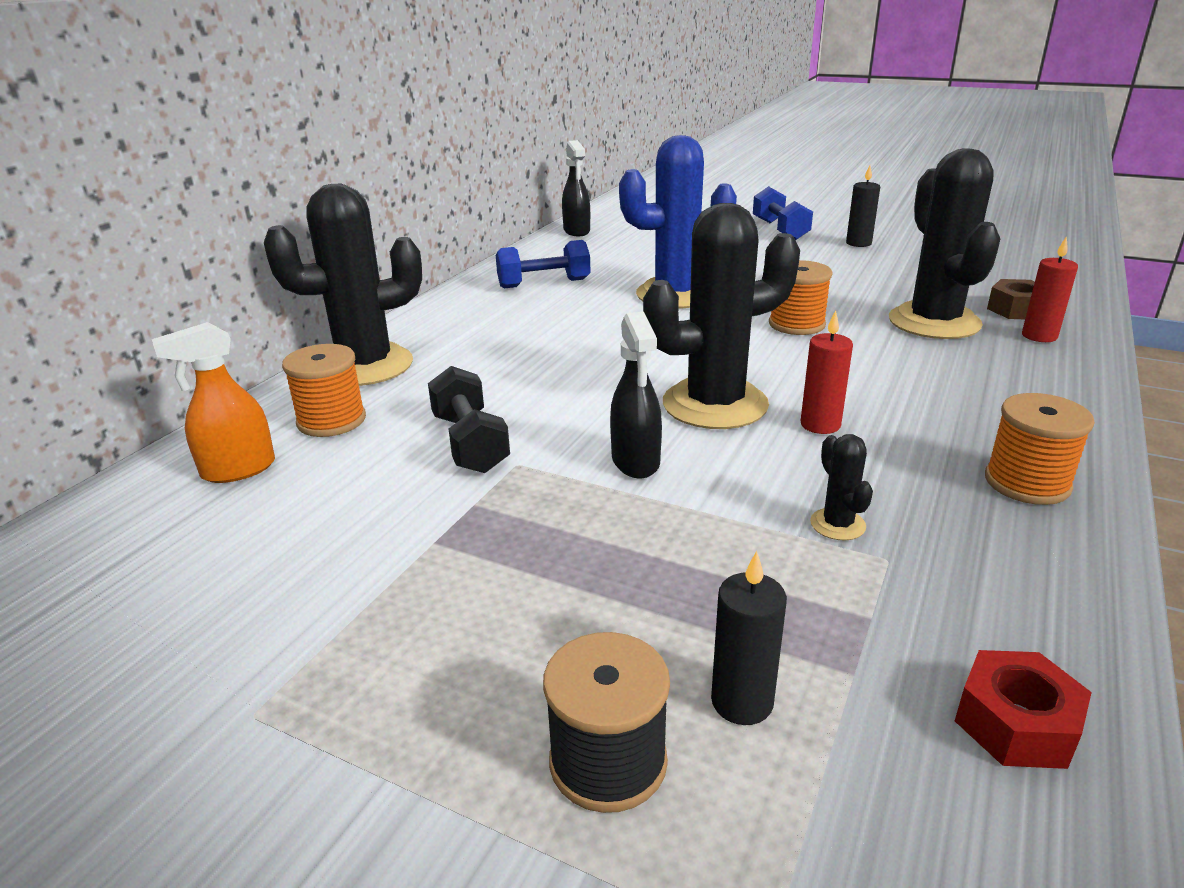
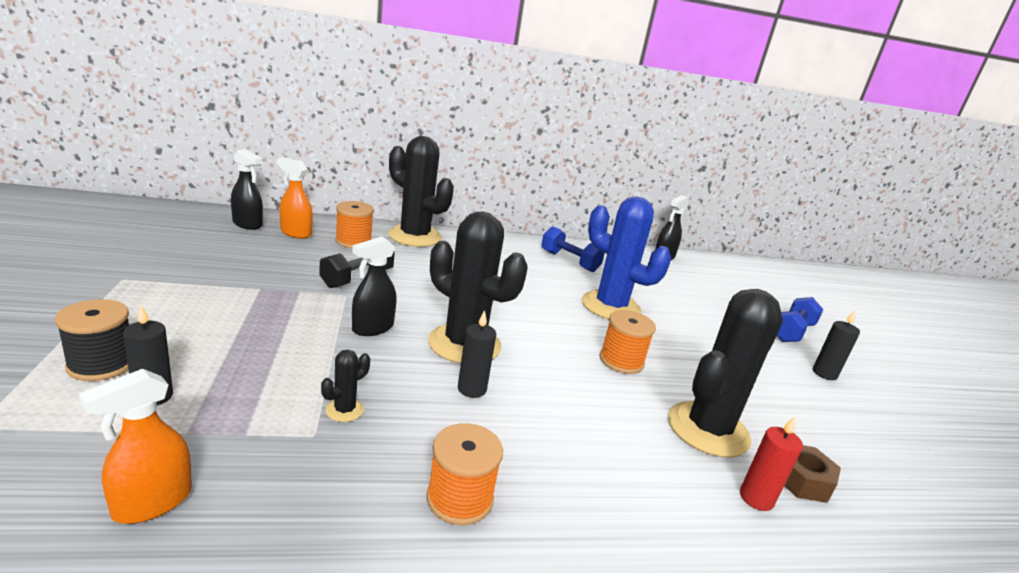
camera: 50 degrees right, 5 degrees down
(137, 517) = (247, 224): none -> black spray bottle
(820, 425) = (472, 389): red candle -> black candle
(1015, 723) = (152, 503): red nut -> orange spray bottle

